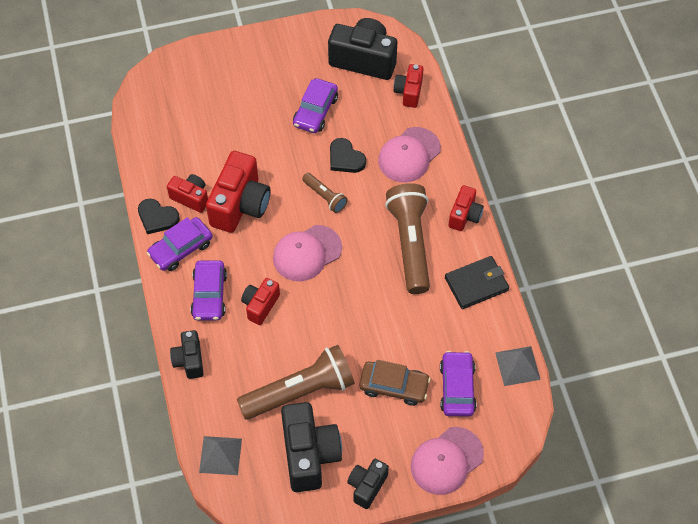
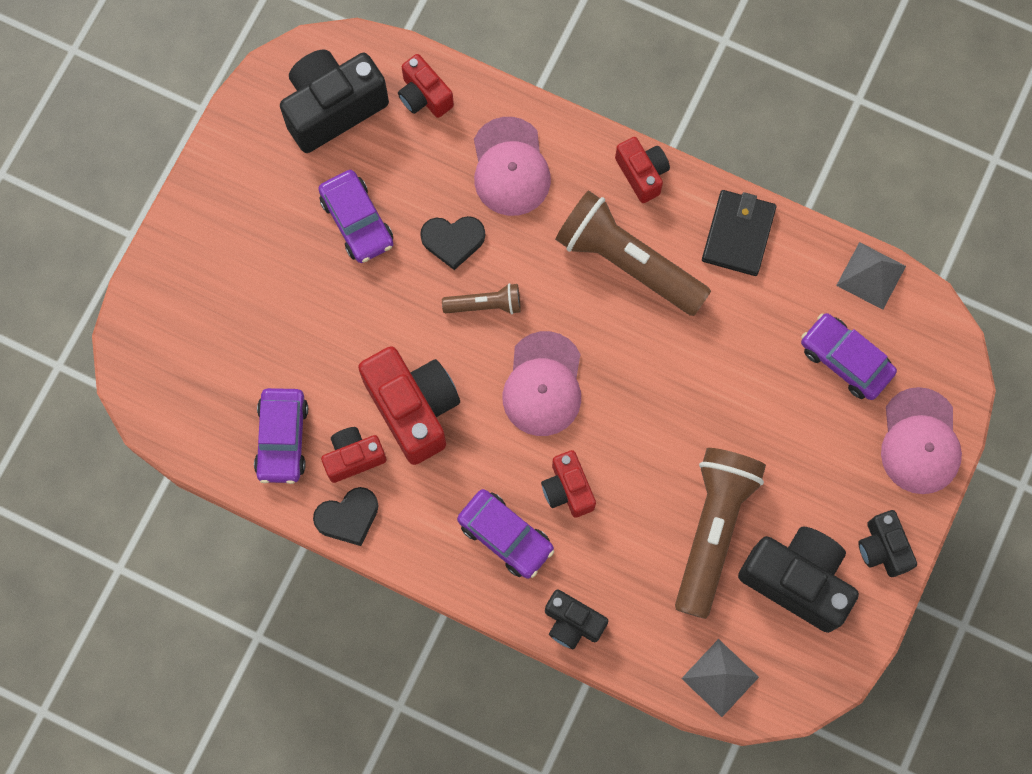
camera: 50 degrees left, 15 degrees up
(181, 249) = (415, 522): purple car -> purple car (282, 439)
(394, 386) = (789, 424): brown car -> none

